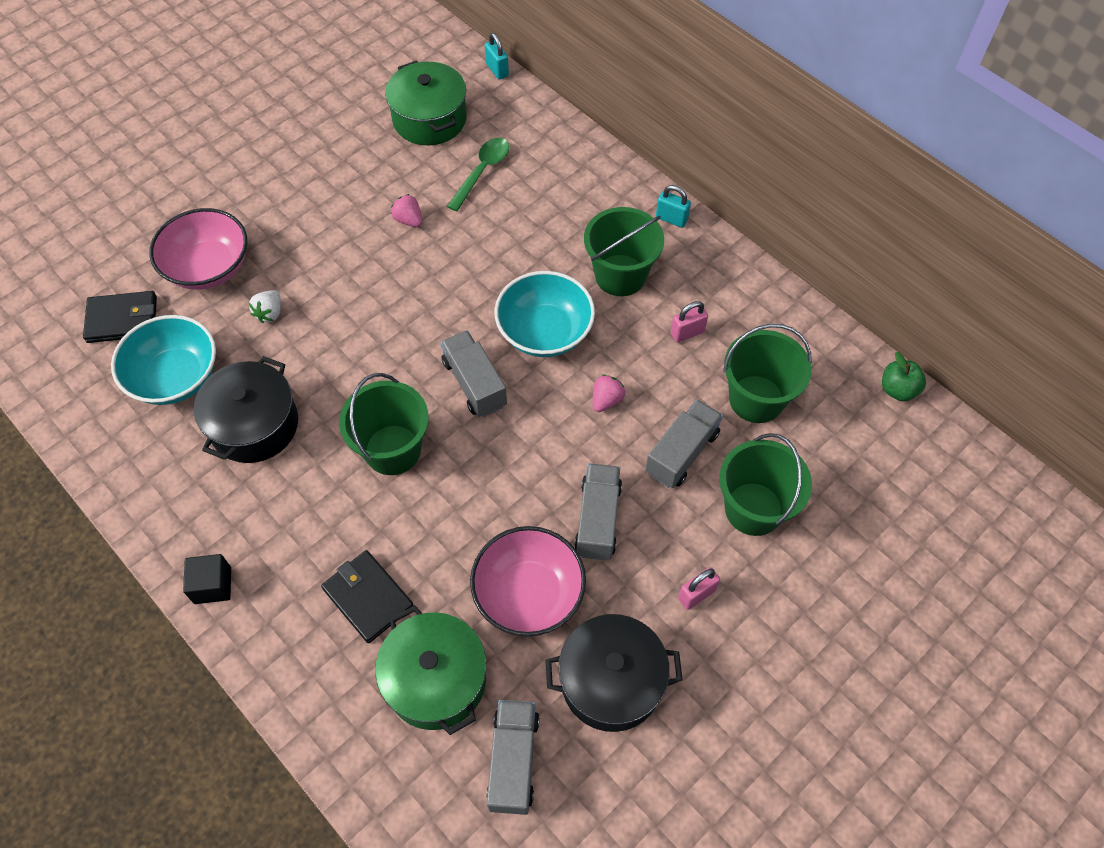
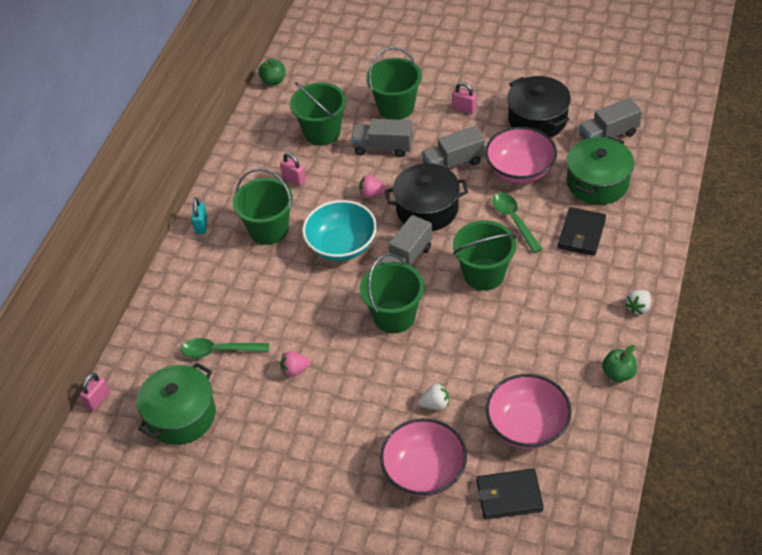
camera: 115 degrees left, 10 degrees down
(122, 319) = (509, 496): black wallet -> black wallet turned 60 degrees counterclockwise
(153, 501) = (618, 373): none -> green apple
(175, 377) = (527, 426): turquoise bowl -> pink bowl
(213, 585) = (638, 307): black cube -> white strawberry
(254, 425) = (524, 355): black pot -> black pot (427, 209)
(405, 333) = (394, 316): none -> green bucket
(408, 220) = (295, 370): pink strawberry -> pink strawberry turned 60 degrees clockwise
(448, 532) = (514, 220): none -> green spoon
(497, 70) = (98, 400): turquoise padlock -> pink padlock

